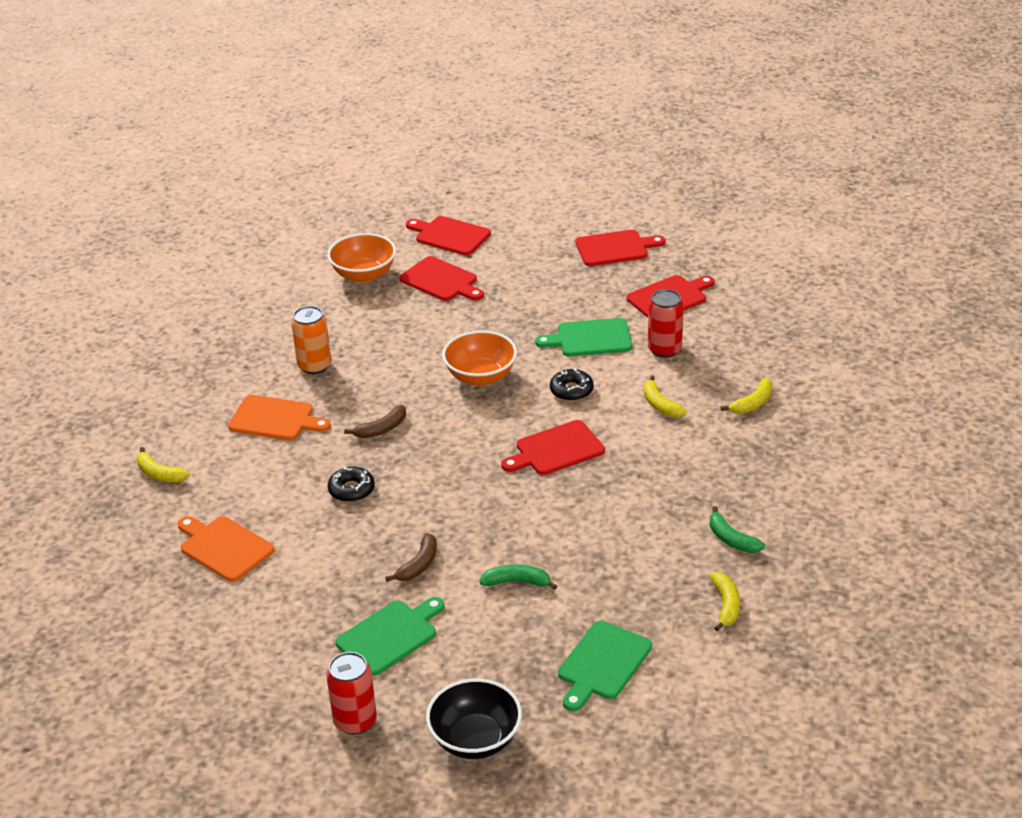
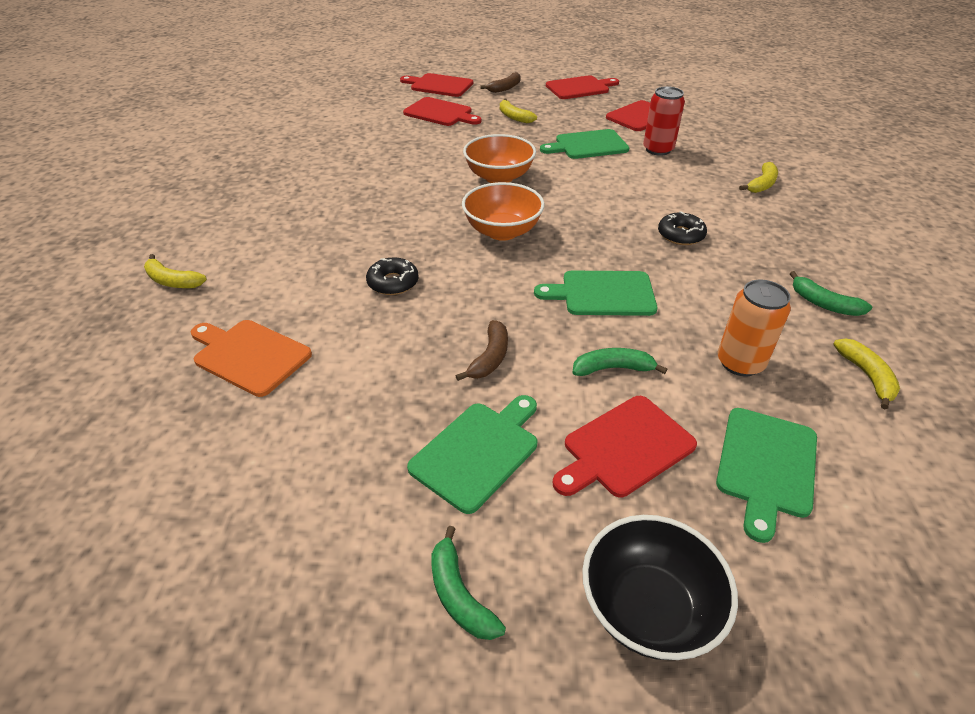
camera: 10 degrees left, 5 degrees up
(275, 419) = (300, 222): orange cutting board -> none
(314, 366) = (335, 177): orange can -> orange can (740, 363)
(355, 721) = (459, 595): red can -> green banana
(364, 275) = (371, 112): orange bowl -> orange bowl (502, 231)
(381, 429) = (413, 225): brown banana -> brown banana (505, 88)
(535, 515) = (603, 294): none -> green cutting board
(556, 450) = (597, 232): red cutting board -> red cutting board (624, 448)
(571, 390) = (589, 183): black donut -> black donut (680, 235)
(660, 404) = (678, 190): yellow banana -> yellow banana (514, 117)

